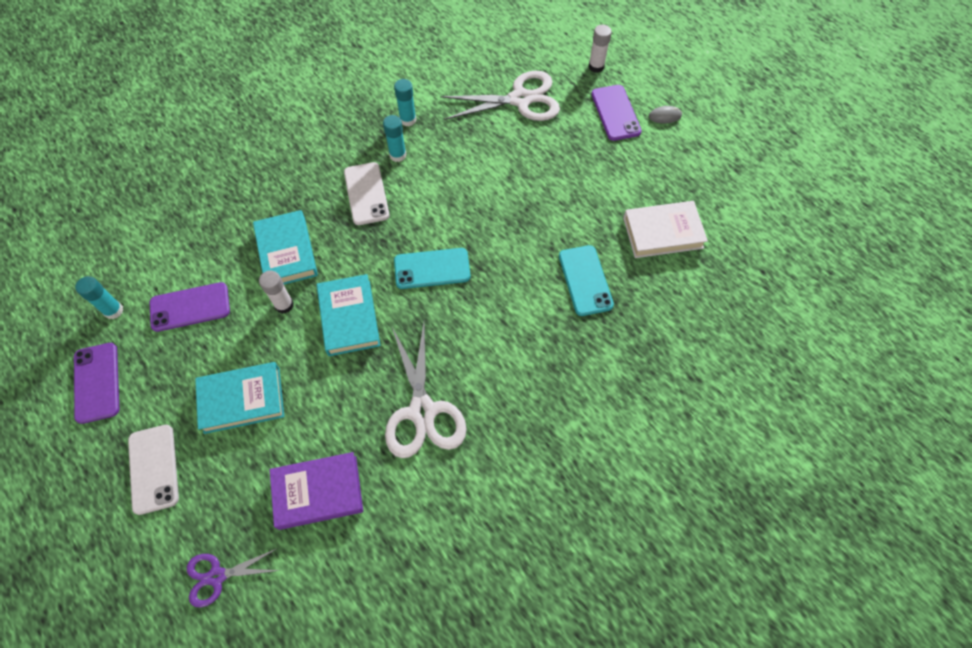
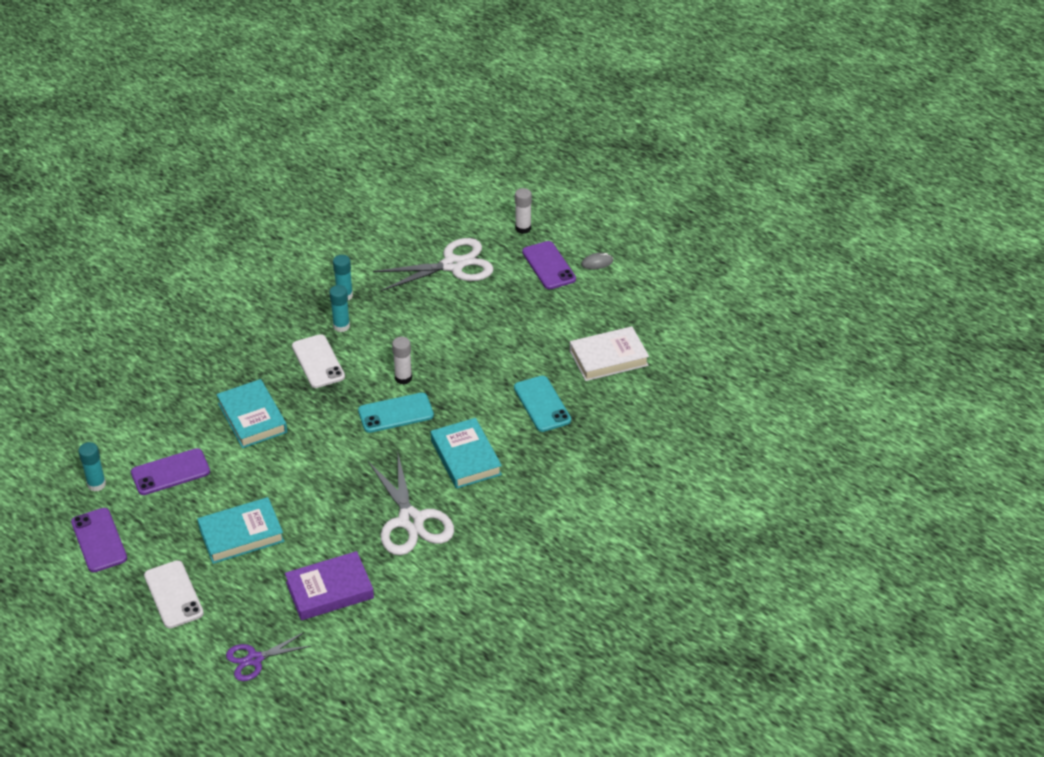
camera: 10 degrees left, 20 degrees down
(284, 305) = (261, 459): white glue stick -> white glue stick (403, 378)
(349, 317) = (326, 461): turquoise book -> turquoise book (466, 457)

